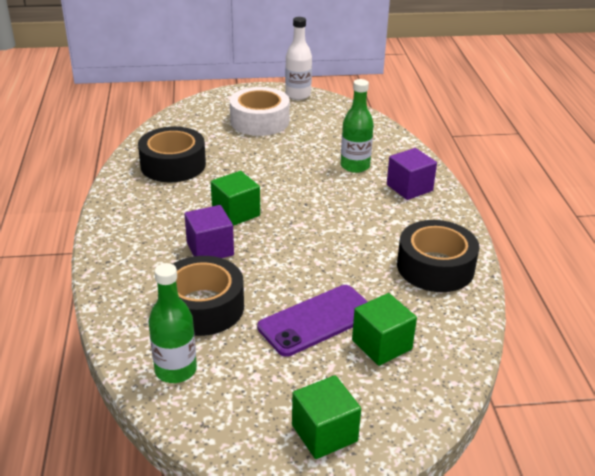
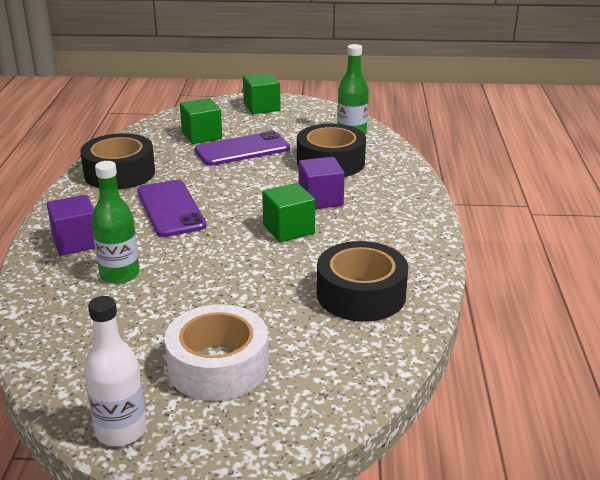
camera: 170 degrees left, 5 degrees down
(352, 226) = (170, 209): none -> purple phone

